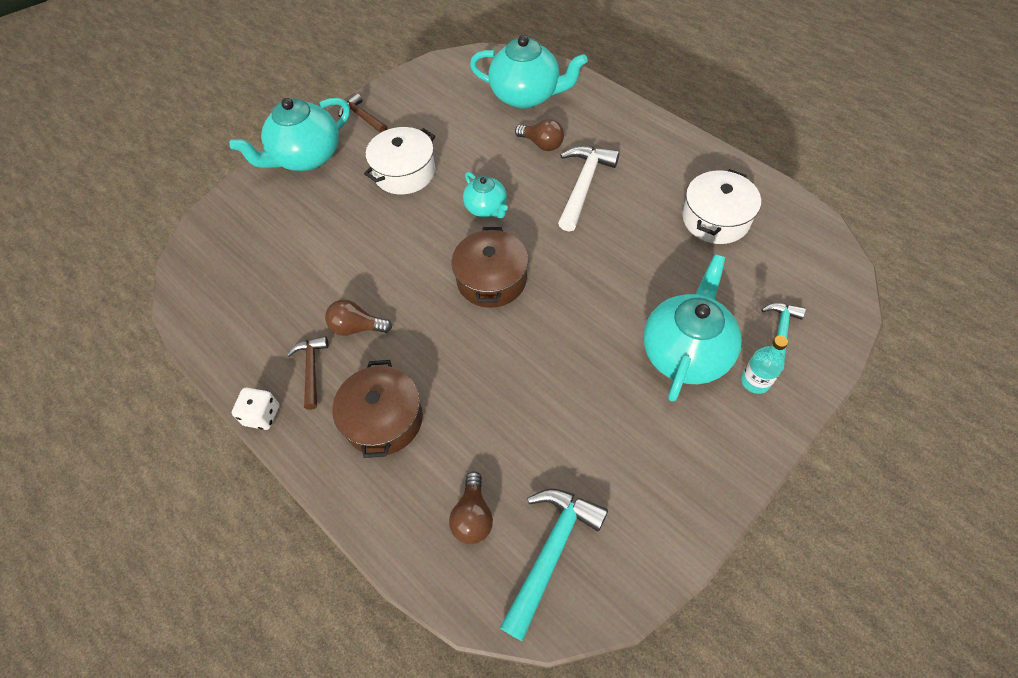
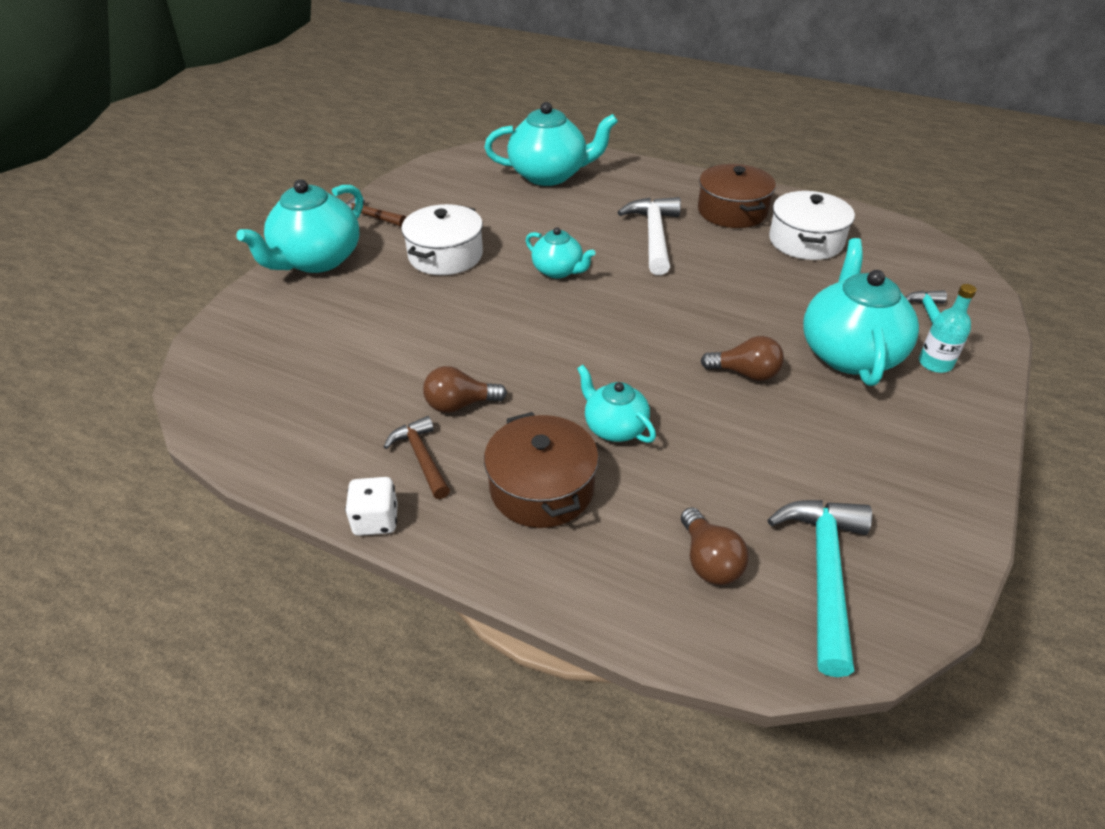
camera: 20 degrees left, 15 degrees down
(460, 378) = (614, 427): none -> turquoise teapot
(491, 279) = (600, 330): brown pot -> brown pot (732, 211)
(542, 144) = (589, 210): brown light bulb -> brown light bulb (745, 373)

